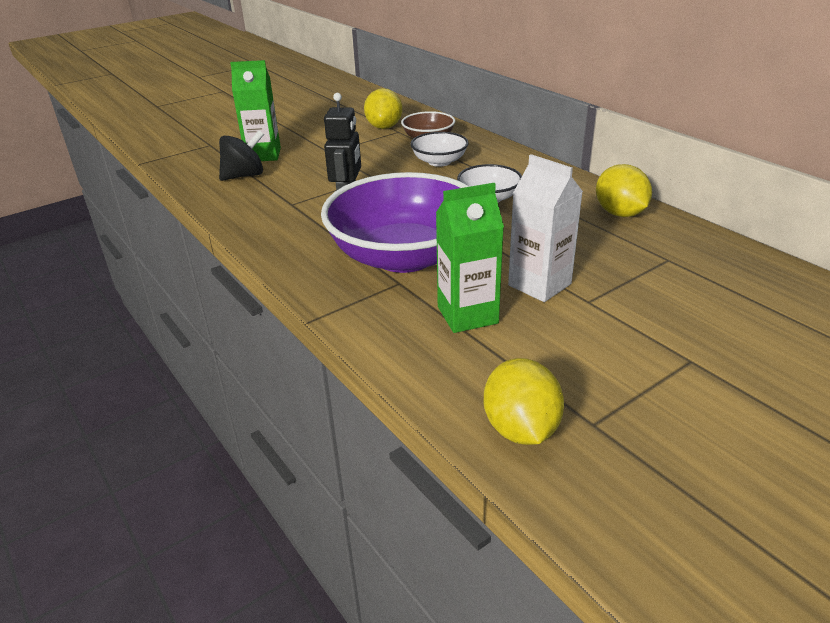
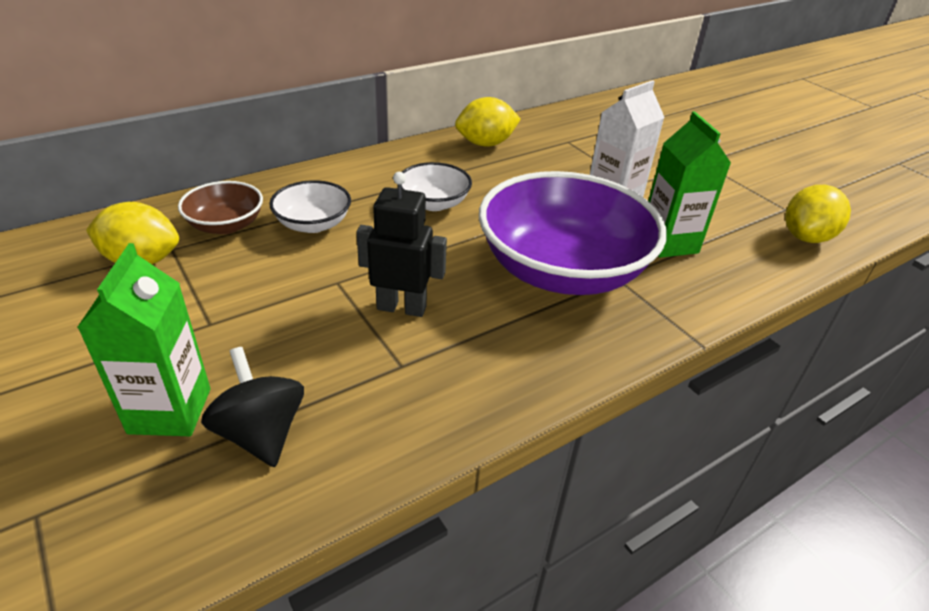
camera: 90 degrees left, 5 degrees up
(520, 429) = (806, 237): yellow lemon -> yellow lemon turned 45 degrees counterclockwise

